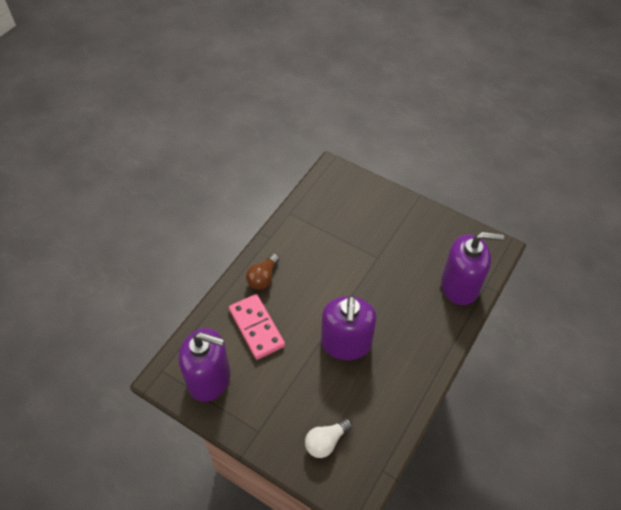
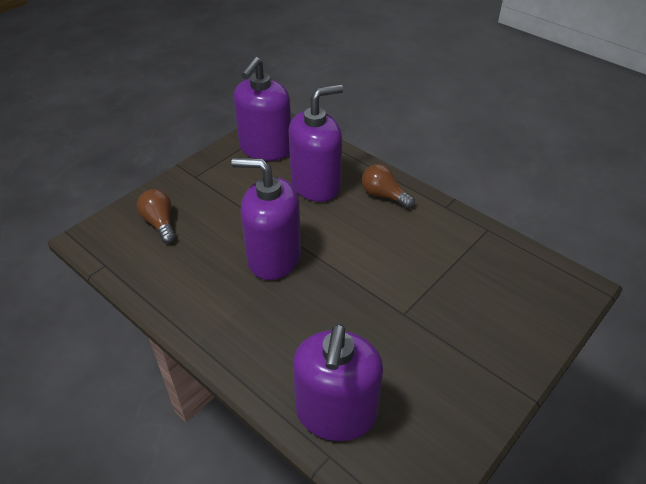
camera: 100 degrees right, 10 degrees down
(257, 328) = (316, 185): pink domino -> purple soap dispenser
(326, 442) = (160, 223): white light bulb -> brown light bulb

